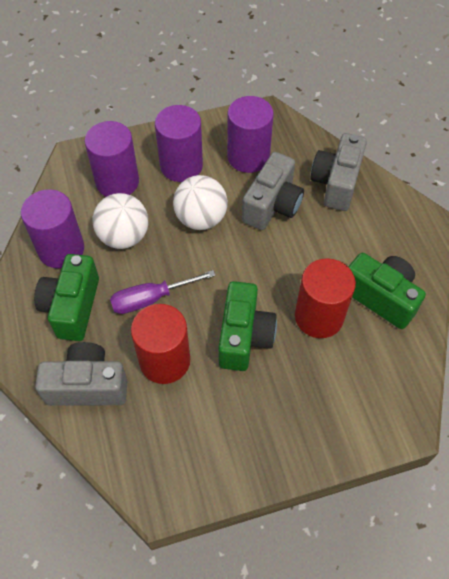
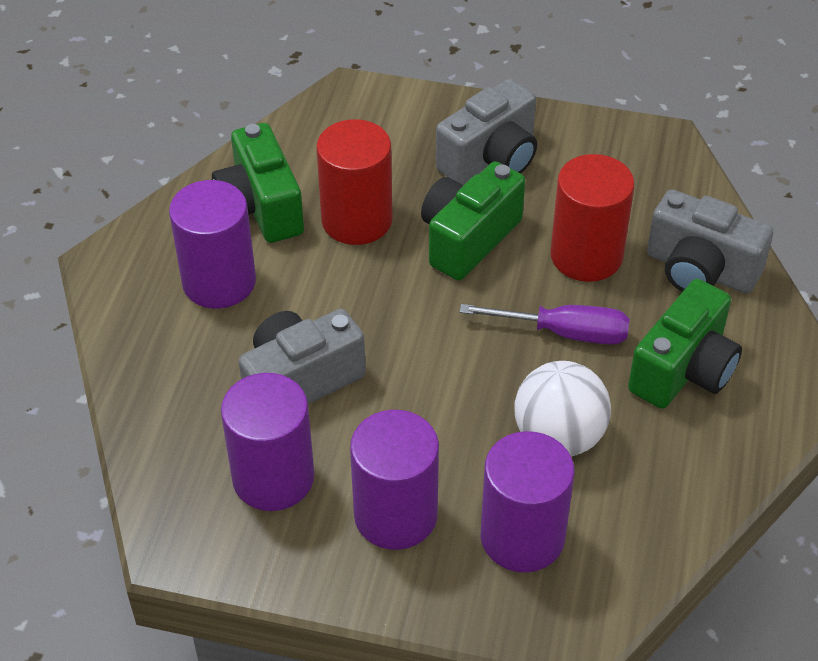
camera: 150 degrees left, 10 degrees down
(61, 249) = (668, 461): purple cylinder -> purple cylinder (219, 282)
(201, 218) = (422, 410): white ball -> none
(336, 183) = (176, 370): grey camera -> grey camera (491, 159)

